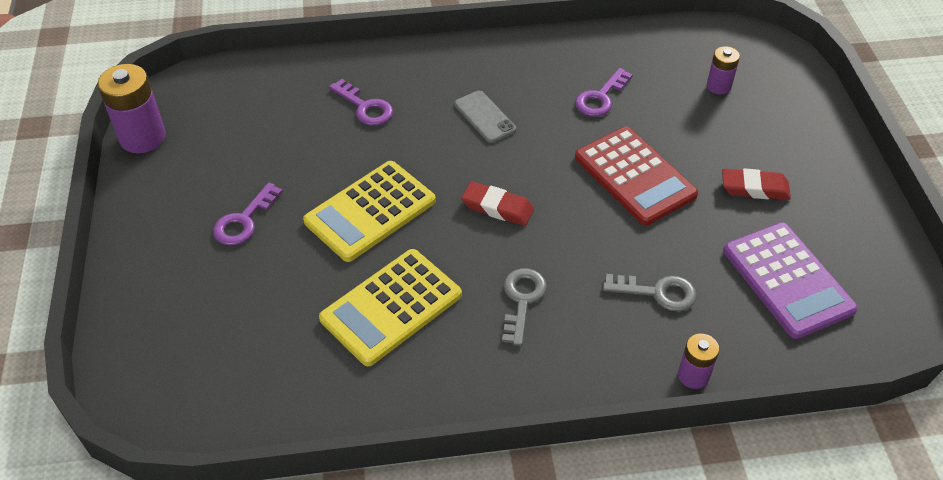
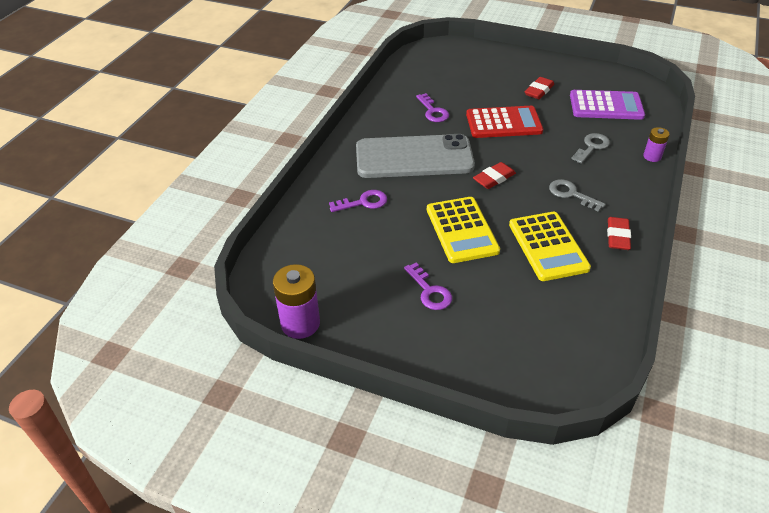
camera: 60 degrees left, 5 degrees down
(461, 380) = (617, 236): none -> red eraser
(484, 117) = (414, 157): grey phone -> grey phone, size x2.43
(718, 86) = (456, 72): purple battery -> none

